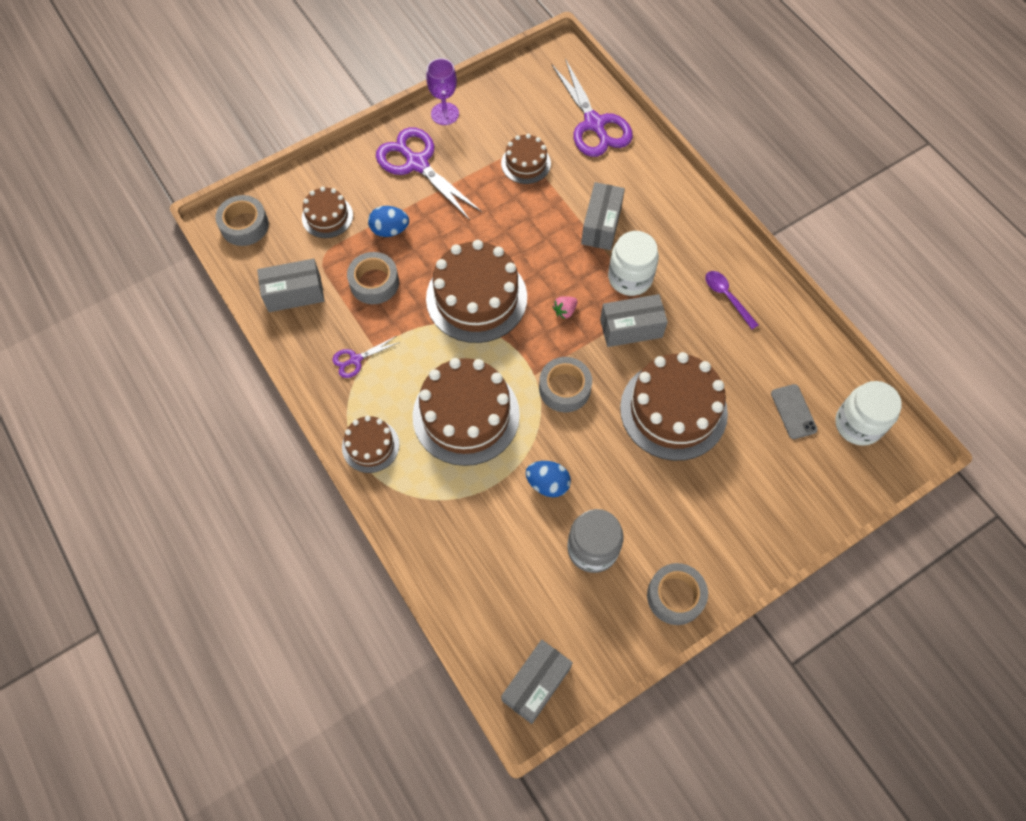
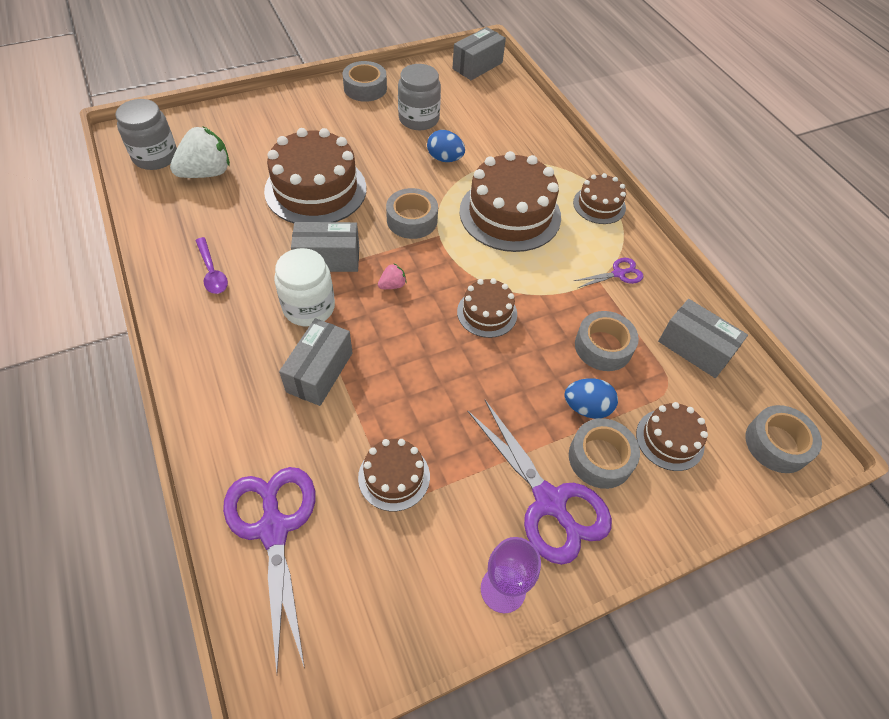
camera: 175 degrees left, 10 degrees down
(294, 293) = (694, 348): grey box -> grey box turned 45 degrees clockwise
(380, 196) = (600, 458): none -> grey tape
(476, 298) = (487, 313): brown cake -> brown cake, size x0.53
(793, 411) = (206, 173): grey phone -> white strawberry
(858, 424) = (155, 157): white jar -> grey jar

